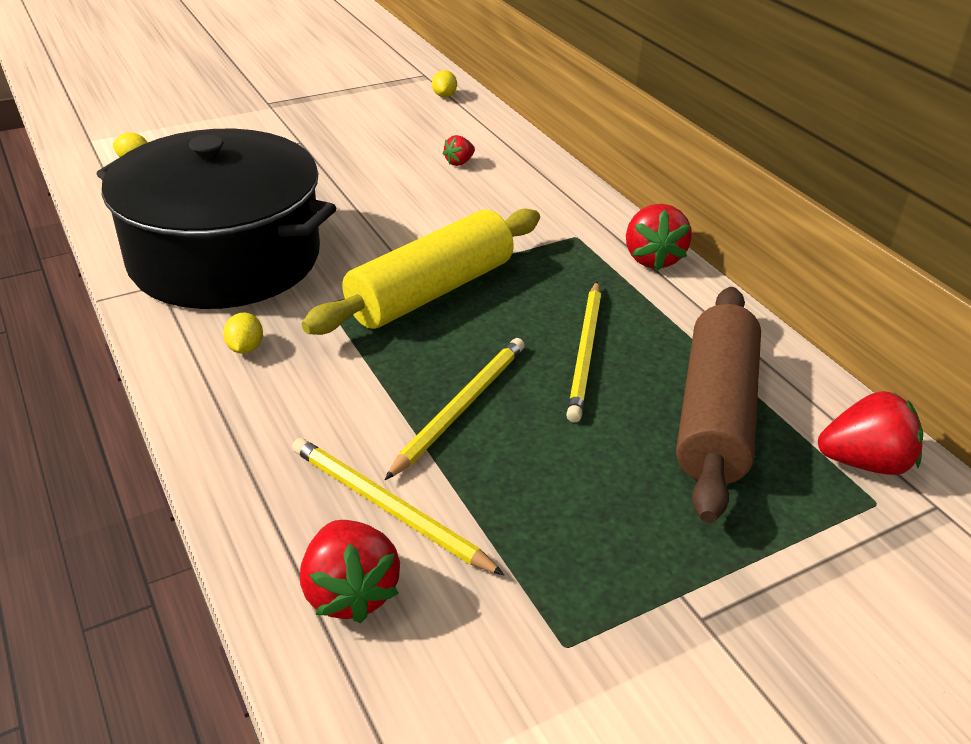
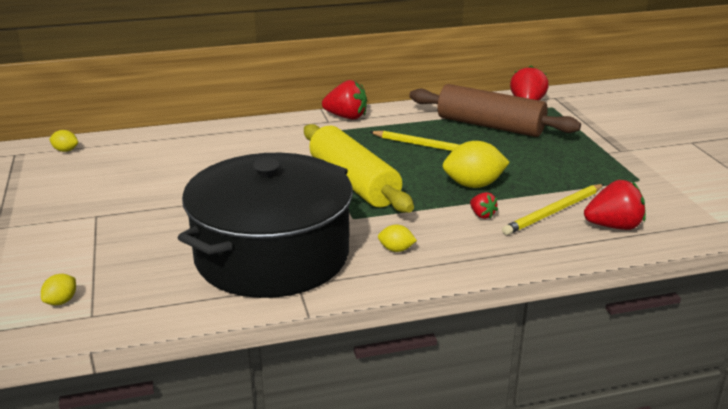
camera: 75 degrees left, 10 degrees down
(459, 162) = (186, 156): red strawberry -> red strawberry (482, 215)
(461, 407) = (473, 185): yellow pencil -> yellow lemon

